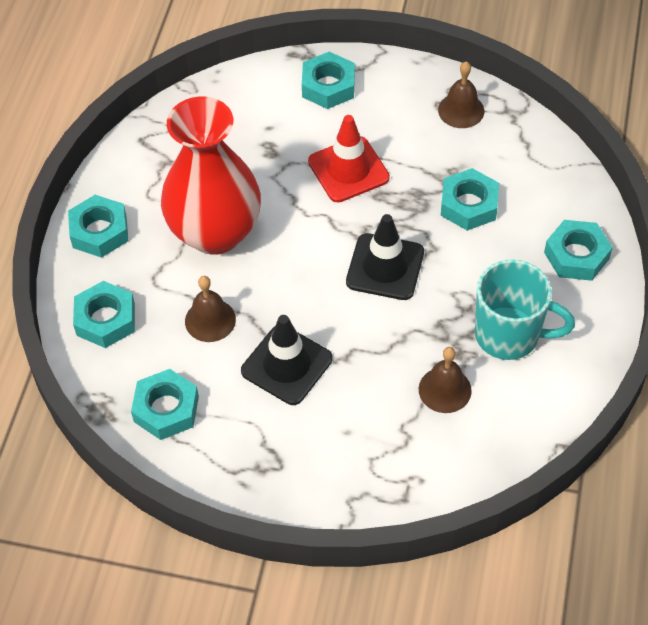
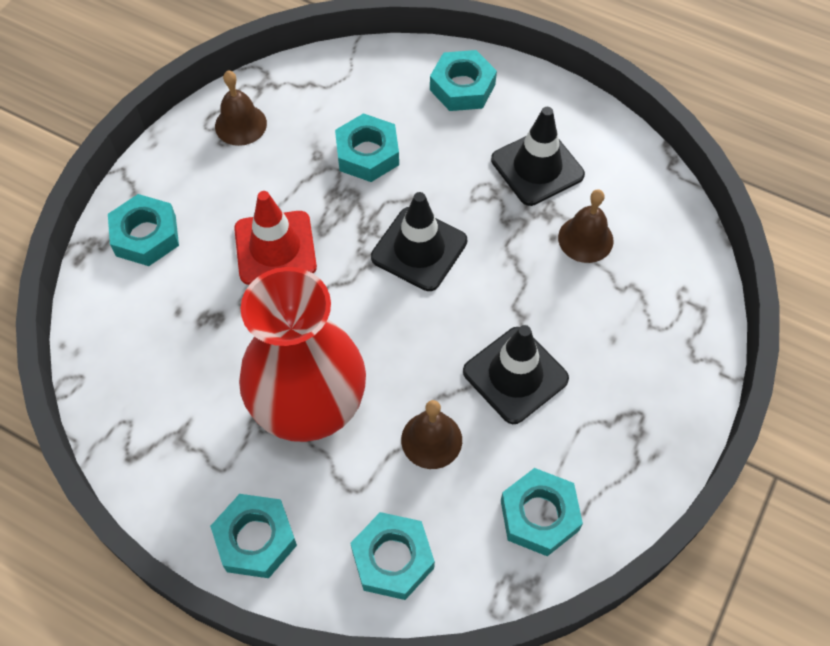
camera: 75 degrees left, 5 degrees up
(509, 335) = (537, 167): turquoise mug -> black traffic cone

